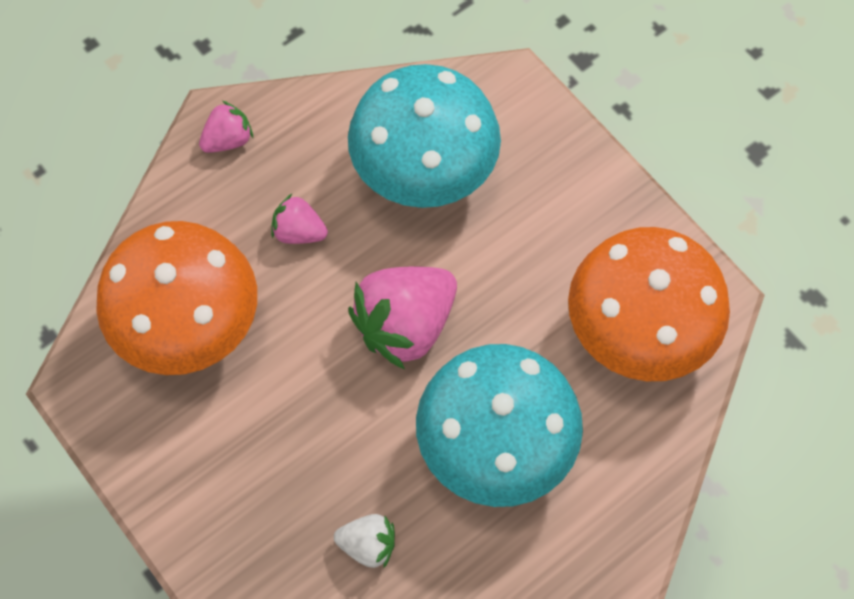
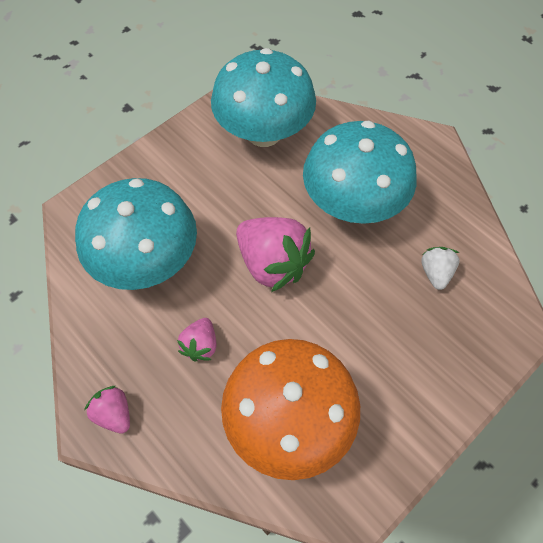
camera: 95 degrees left, 5 degrees down
(638, 331) = (264, 133): orange mushroom -> turquoise mushroom

